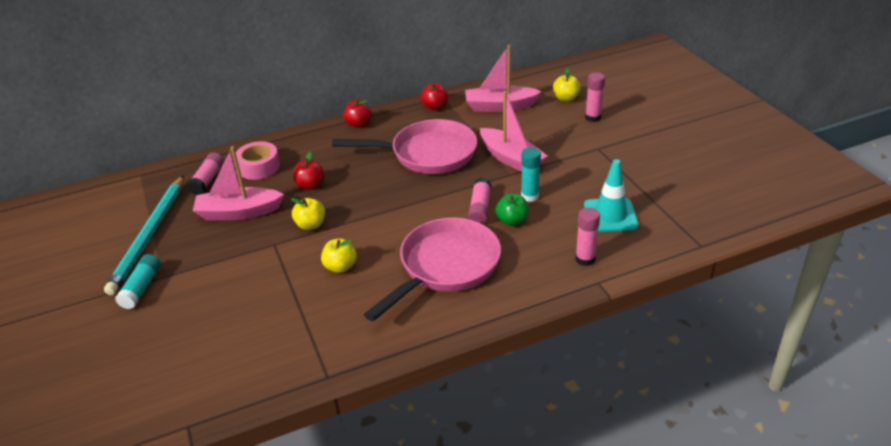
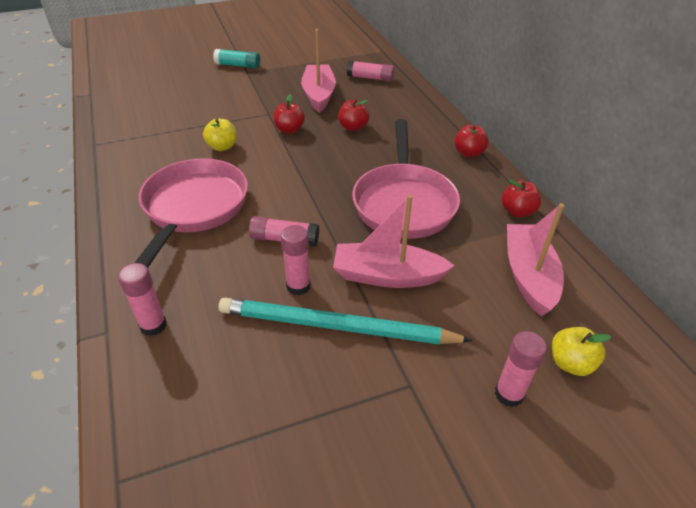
camera: 90 degrees right, 5 degrees up
(149, 236) = (298, 62): turquoise pencil -> turquoise pencil (336, 326)
(259, 167) = (387, 99): pink tape -> none
(310, 225) = (289, 130): yellow apple -> red apple
(445, 267) = (193, 209): pink pan -> pink pan turned 120 degrees counterclockwise
(511, 159) = (387, 276): pink boat -> pink boat turned 45 degrees clockwise
(512, 221) = (252, 265): green apple -> none
(529, 196) = (298, 286): turquoise glue stick -> pink glue stick
(610, 215) = (231, 369): turquoise traffic cone -> none

